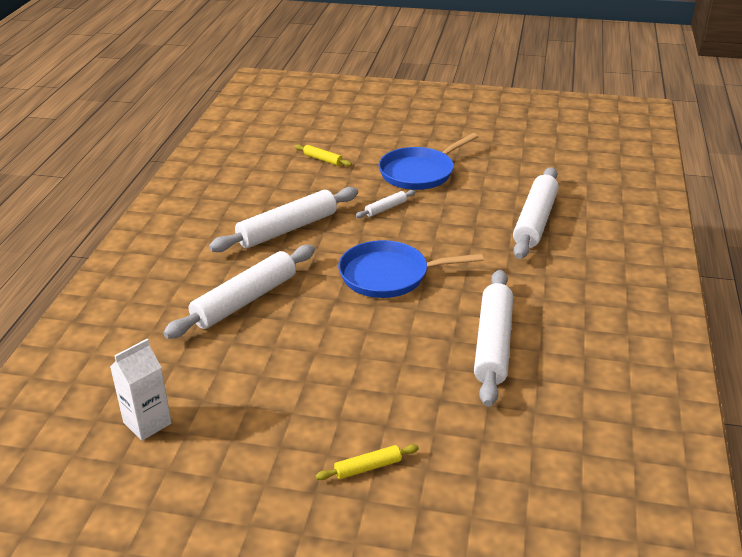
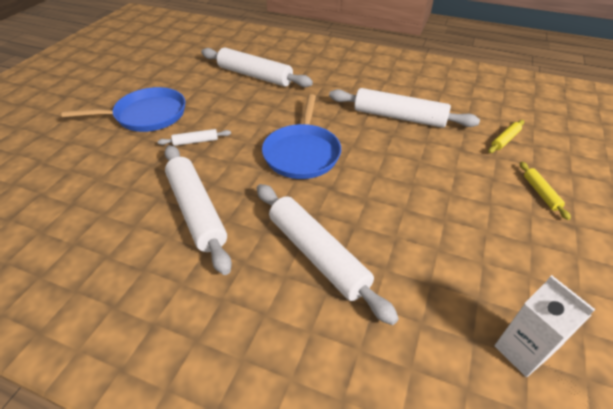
camera: 80 degrees left, 10 degrees up
(323, 159) = (71, 171): yellow rolling pin -> yellow rolling pin (505, 140)
(386, 208) = (195, 141): white rolling pin -> white rolling pin turned 75 degrees counterclockwise
(419, 172) = (147, 115): blue pan -> blue pan turned 75 degrees counterclockwise

